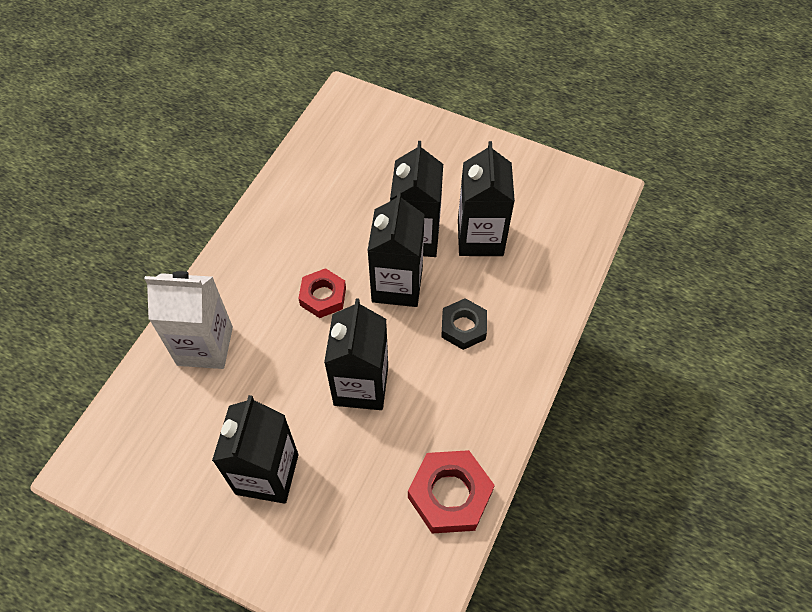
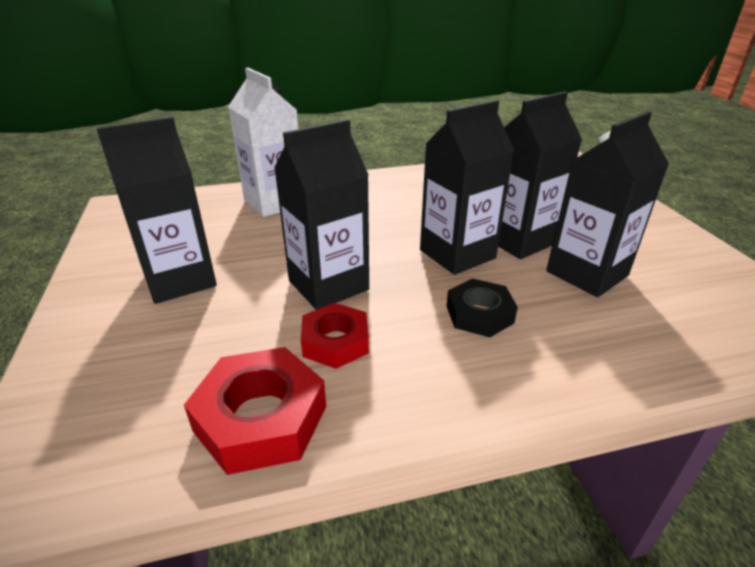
camera: 50 degrees right, 25 degrees down
(323, 296) = (388, 226): red nut -> red nut (335, 342)

